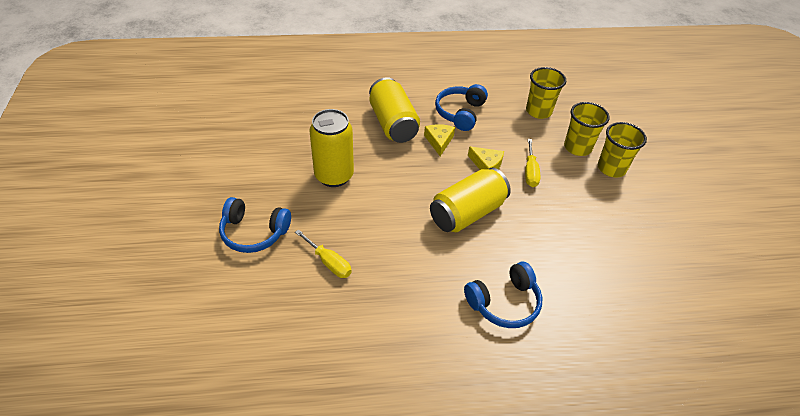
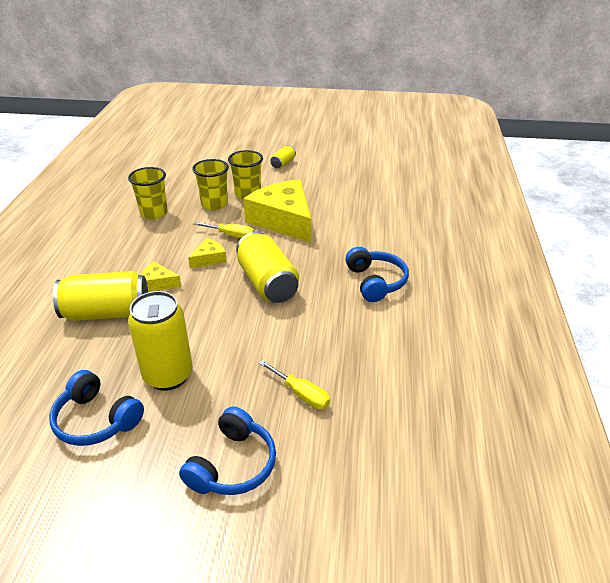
camera: 75 degrees left, 10 degrees down
(329, 262) = (301, 394): yellow screwdriver -> yellow screwdriver turned 75 degrees clockwise
(460, 113) = (123, 261): blue headphones -> blue headphones (96, 420)
(579, 206) = (283, 220): none -> yellow cheese
(698, 185) = (283, 164): none -> yellow can

